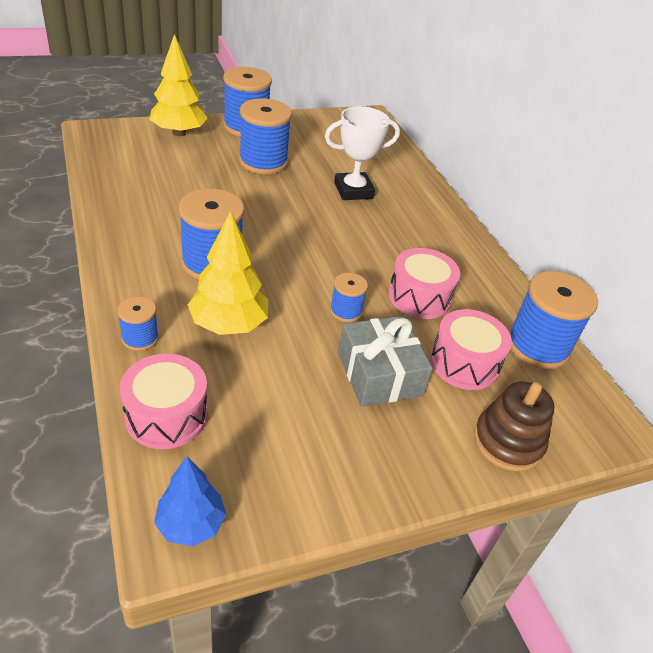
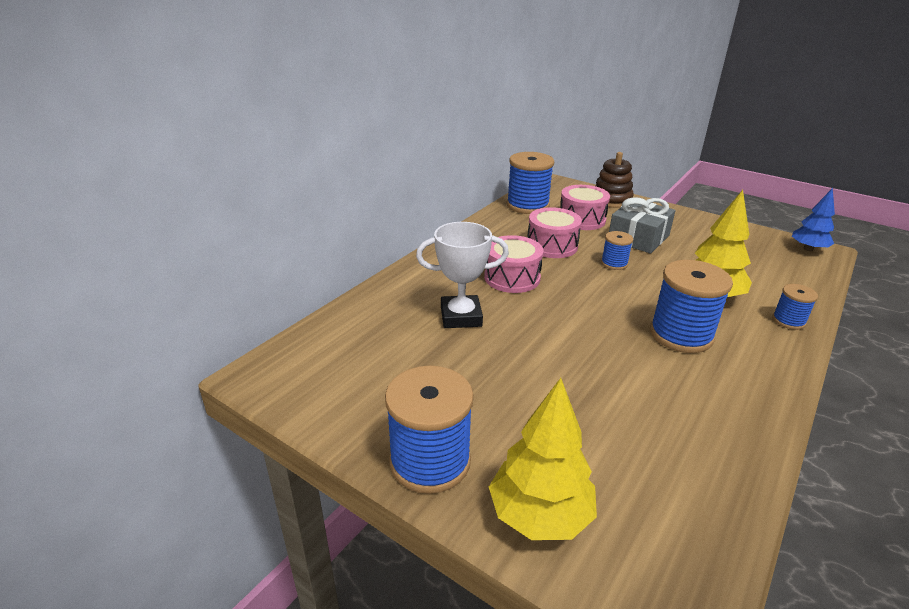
camera: 120 degrees left, 10 degrees down
(166, 415) = (795, 282): pink drum -> pink drum (512, 278)
(263, 162) = (495, 395): blue spool -> none
(353, 190) = (461, 316): white trophy -> white trophy turned 45 degrees counterclockwise

